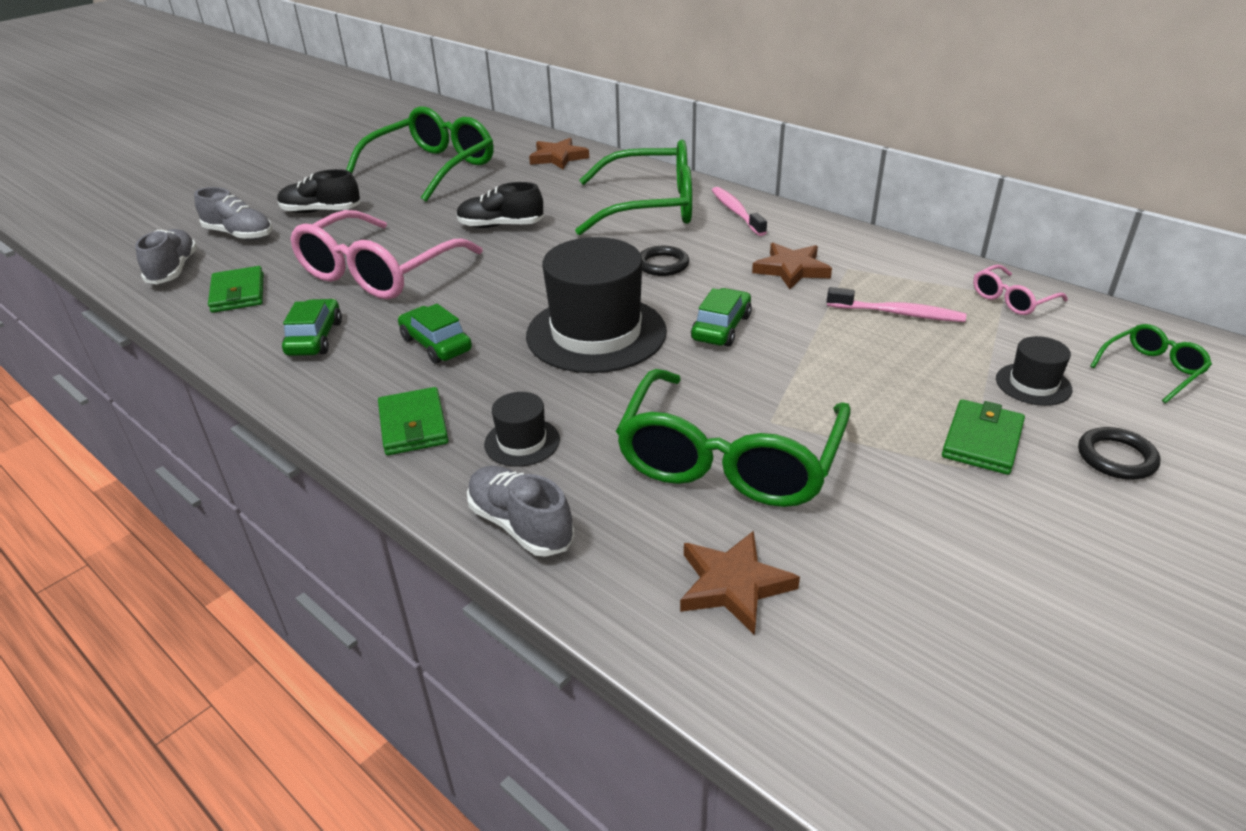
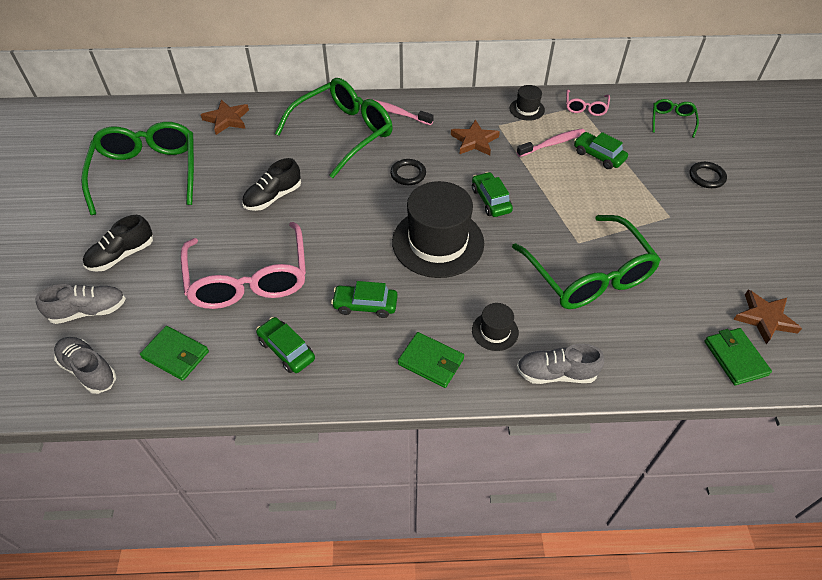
camera: 45 degrees left, 15 degrees up
(733, 585) = (664, 334): brown star -> brown star (764, 318)
(951, 353) = (598, 156): none -> green car
(982, 441) = (660, 199): green wallet -> green wallet (735, 358)
(1033, 384) = (644, 155): black hat -> black hat (527, 109)

